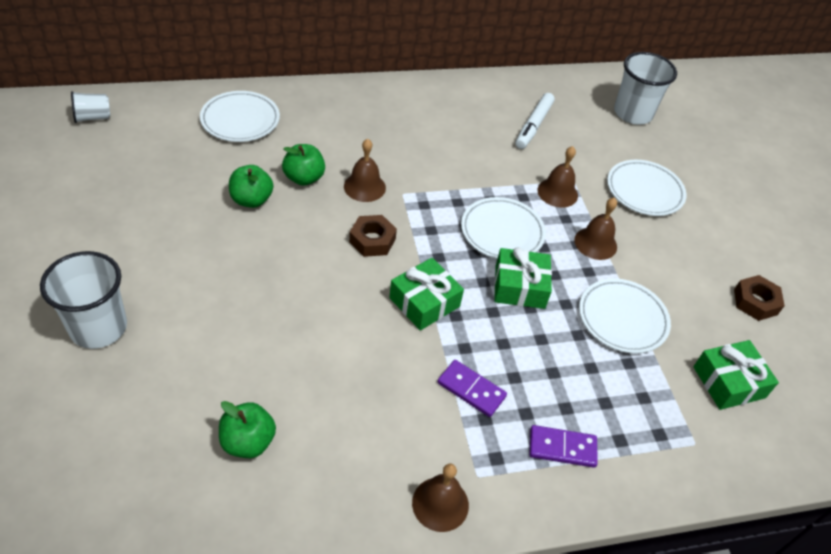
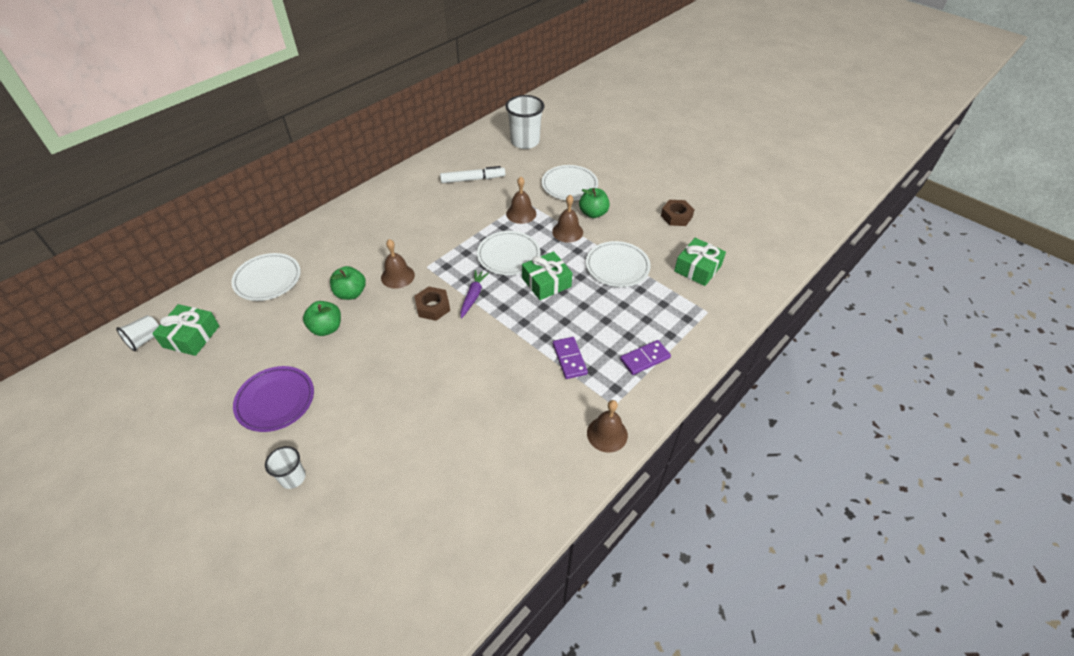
camera: 30 degrees left, 0 degrees up
(98, 328) = (293, 477): white cup -> white cup, size x0.54
(147, 243) = (275, 401): none -> purple plate
(248, 442) = (464, 478): green apple -> green apple (593, 213)
(424, 254) = (473, 296): none -> purple carrot
(424, 302) = (498, 325): green gift -> green gift (191, 336)
(471, 389) = (569, 359): purple domino -> purple domino turned 75 degrees clockwise
(534, 125) = (472, 179): white marker -> white marker turned 90 degrees counterclockwise

